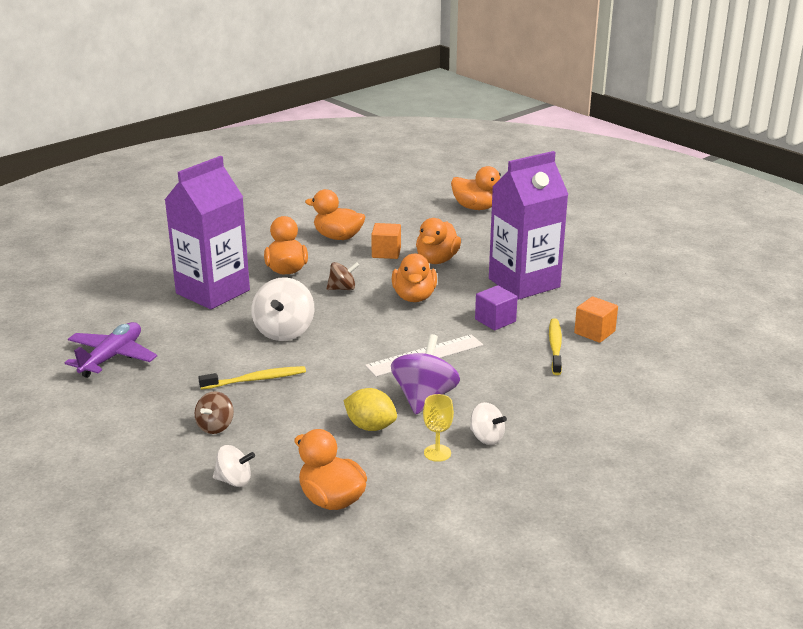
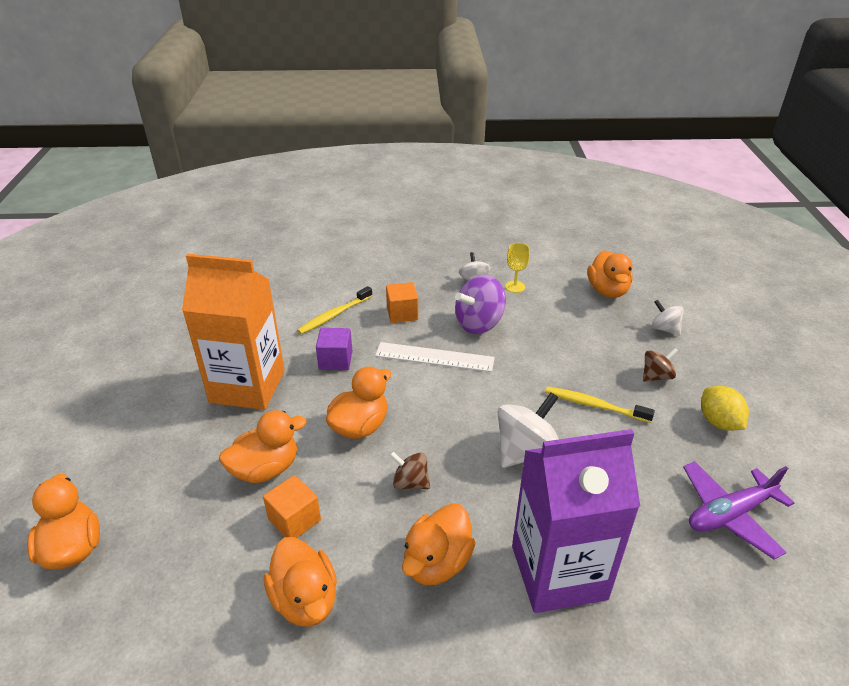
camera: 140 degrees left, 10 degrees up
(370, 426) = (539, 322): yellow lemon -> yellow lemon (718, 422)
(524, 283) = (247, 386): purple carton -> orange carton
(594, 332) = (288, 312): orange cube -> orange cube (402, 313)

